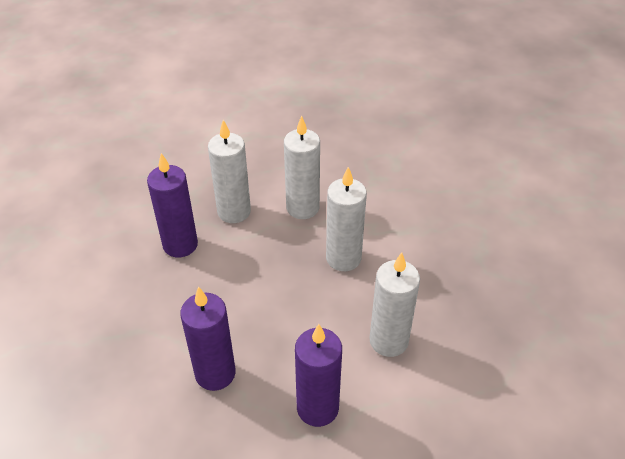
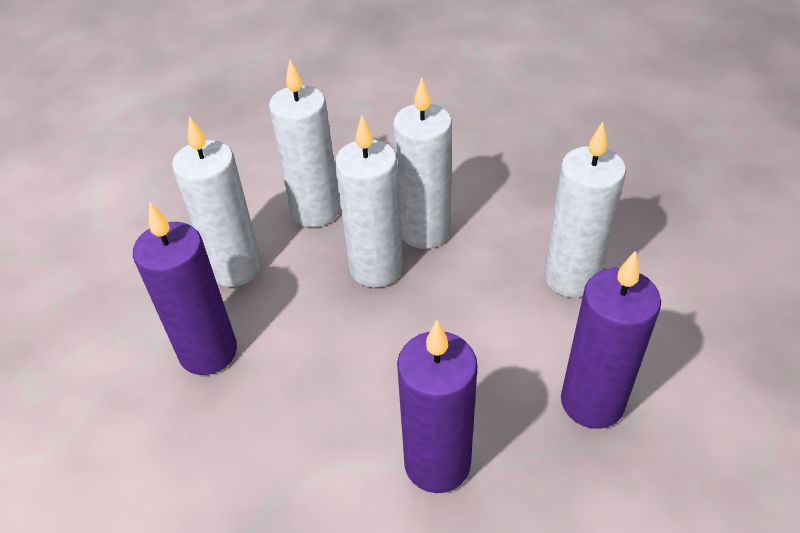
camera: 40 degrees left, 0 degrees up
(296, 260) = (376, 268): none -> white candle

